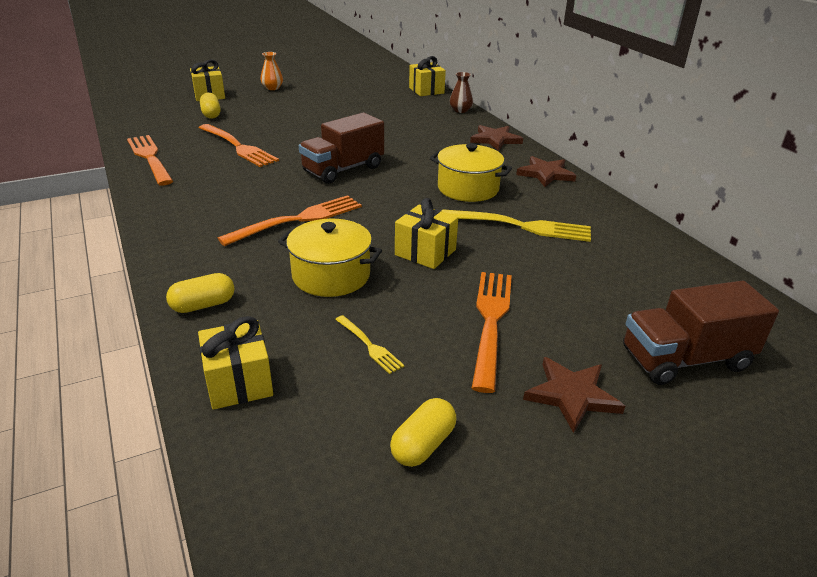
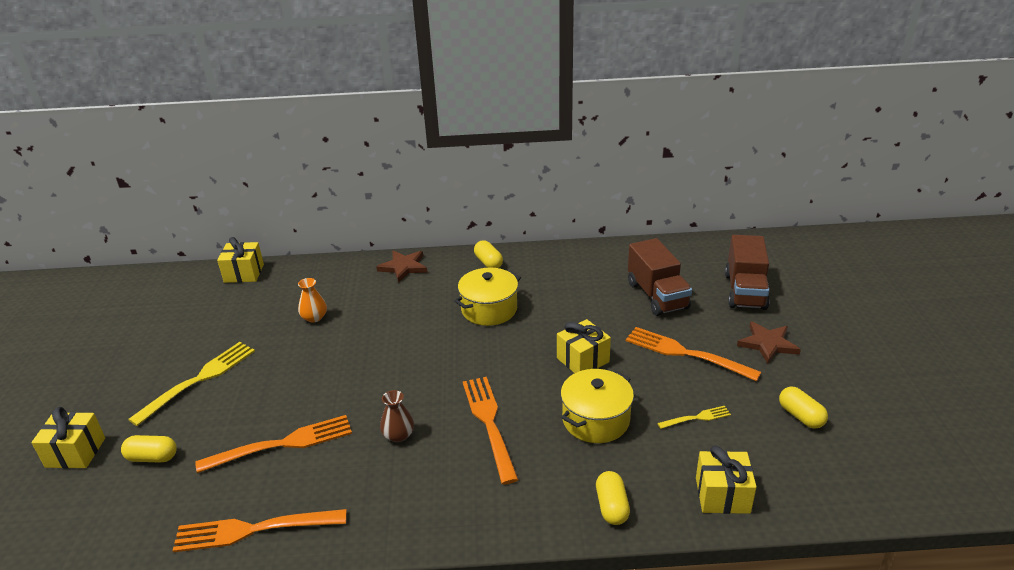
camera: 65 degrees left, 0 degrees up
(272, 88) = (110, 388): orange vase -> orange vase (314, 317)
(343, 169) = (401, 374): brown truck -> brown truck (657, 296)
(460, 110) = (318, 267): brown vase -> brown vase (398, 435)
(521, 226) = (566, 301): yellow fork -> yellow fork (199, 380)
(545, 174) = (488, 262): brown star -> yellow capsule

